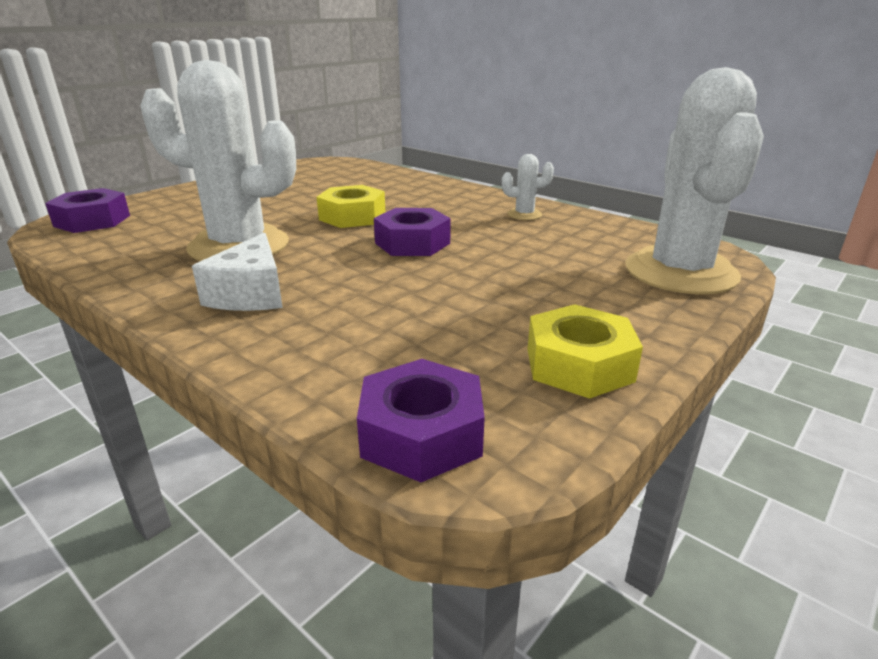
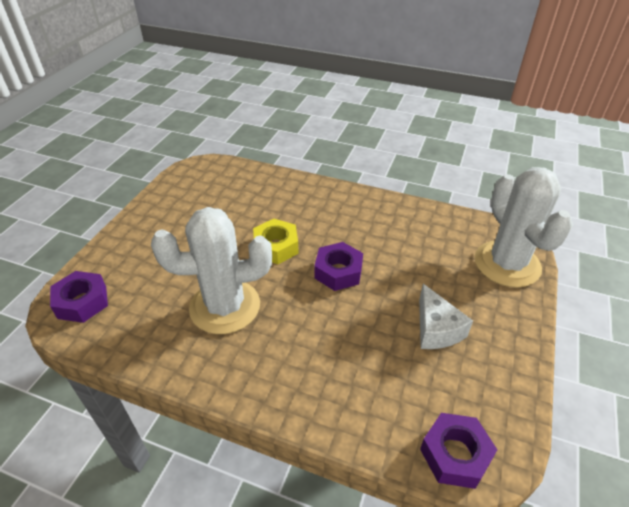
camera: 20 degrees left, 15 degrees up
(251, 294) = (277, 361): white cheese -> white cheese (436, 329)
(524, 215) = (387, 216): white cactus -> none
(579, 365) = (497, 372): yellow nut -> none

